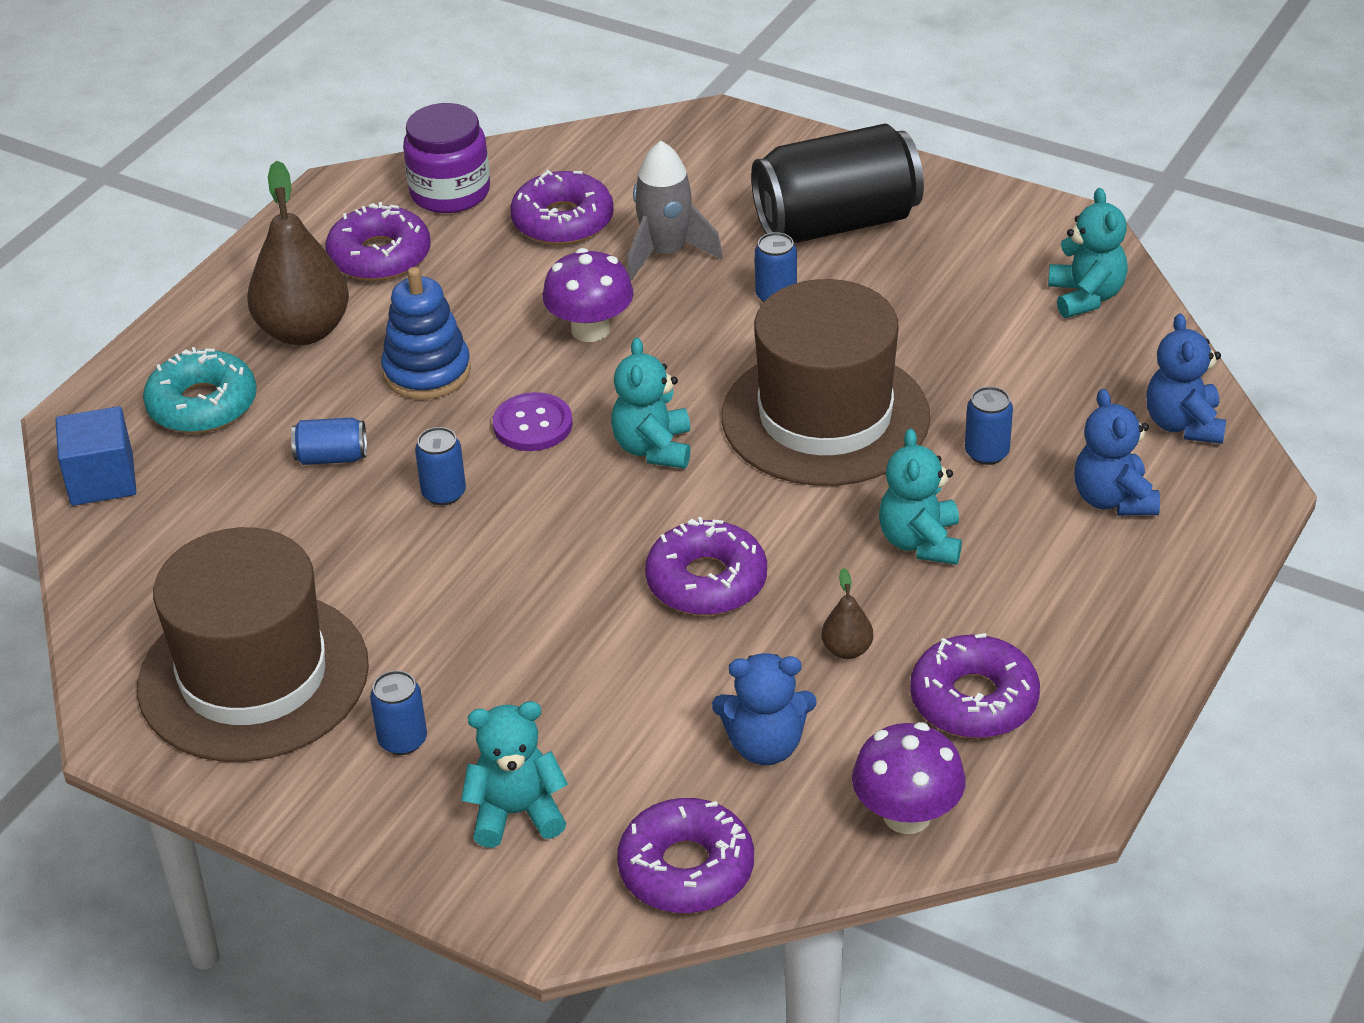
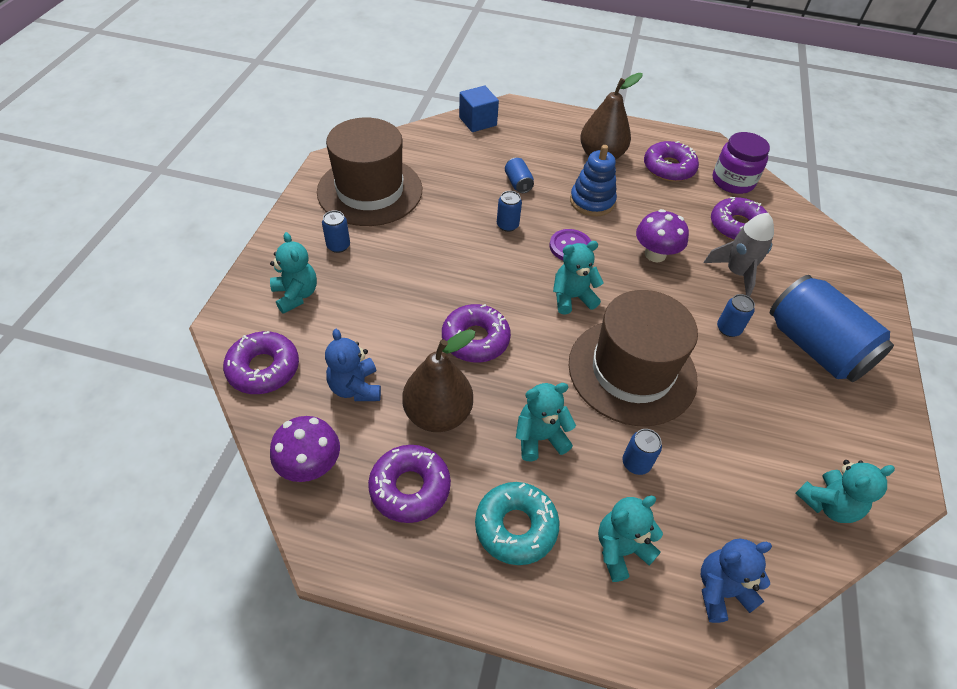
camera: 70 degrees right, 10 degrees up
(202, 405) = (536, 137): turquoise donut -> turquoise donut (516, 527)
(837, 223) = (815, 347): black can -> blue can
(847, 650) = (438, 414): brown pear -> brown pear, size x2.23
(1113, 499) = (621, 549): blue teddy bear -> turquoise teddy bear

